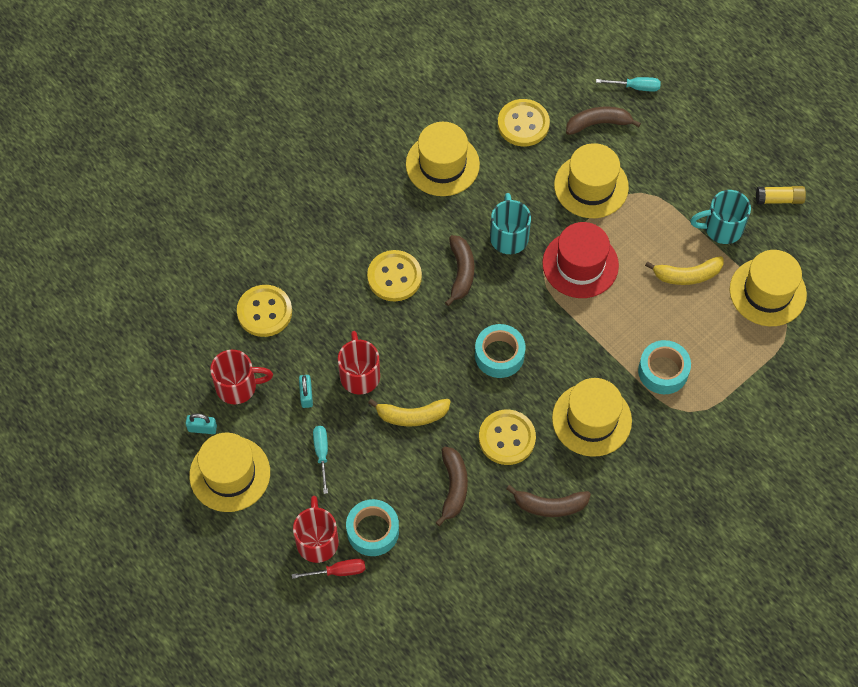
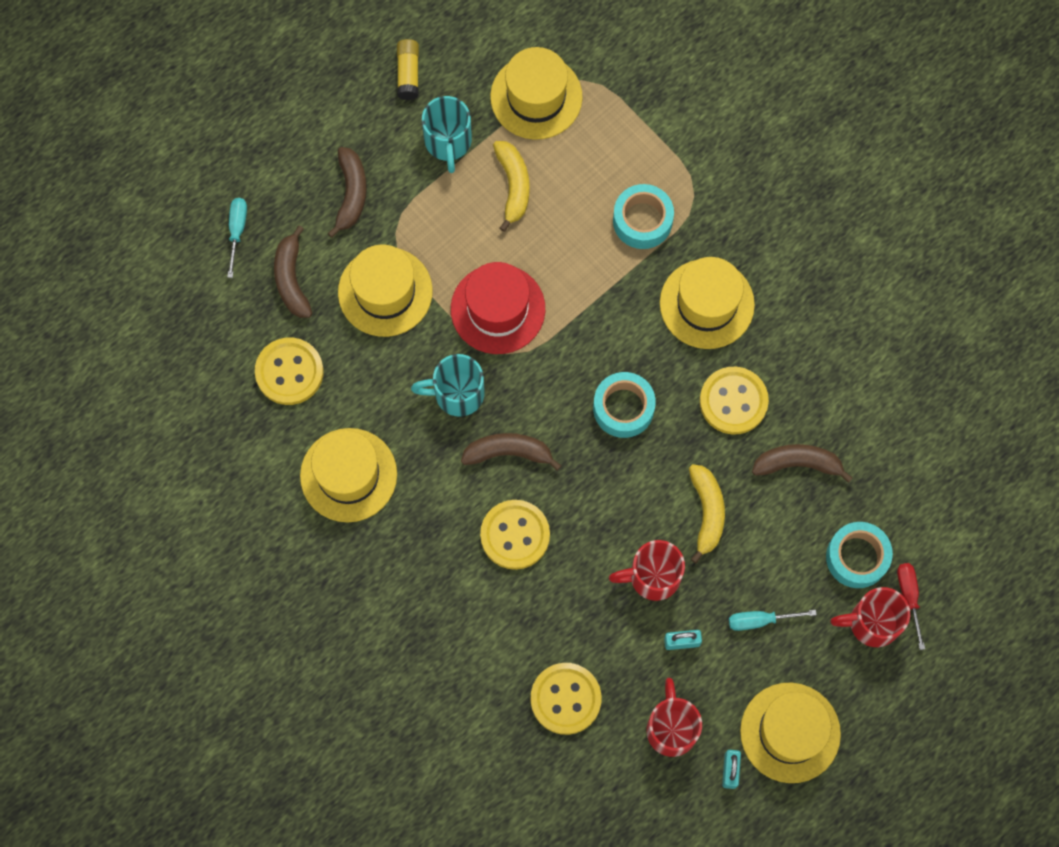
camera: 90 degrees left, 10 degrees up
(550, 505) = (817, 355): brown banana -> brown banana (351, 194)

